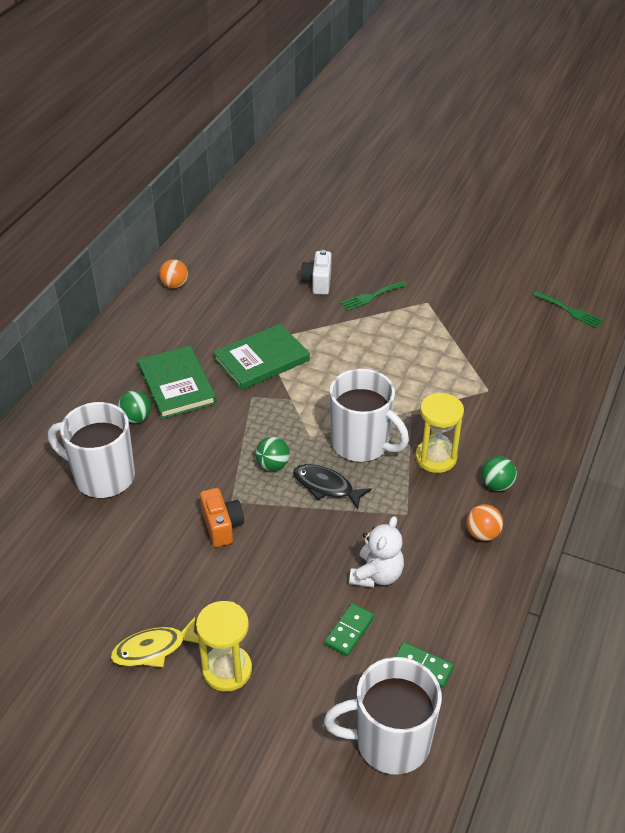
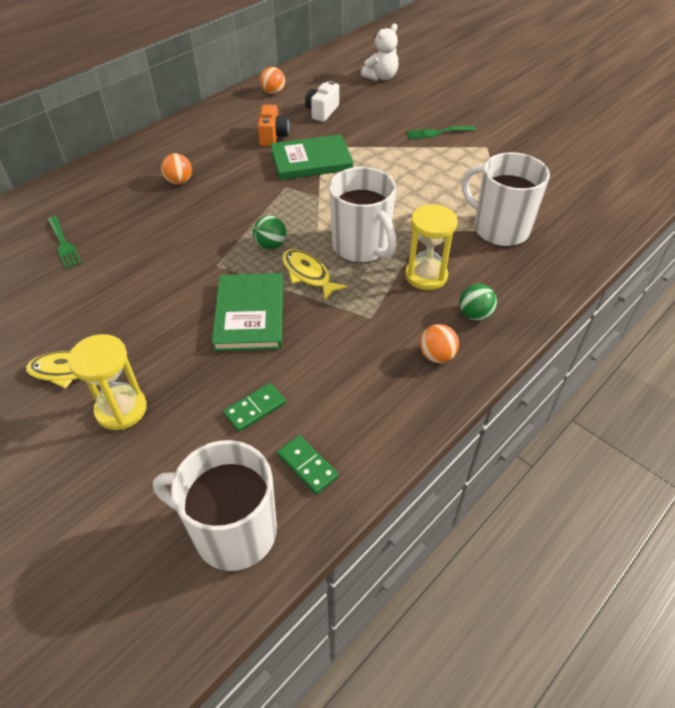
camera: 20 degrees right, 5 degrees up
(103, 477) = (123, 219): white mug -> white mug (499, 229)
(136, 418) = (179, 181): green ball -> orange ball
(177, 384) = (228, 164): green book -> green book (250, 314)
(222, 526) = (195, 283): orange camera -> orange camera (273, 136)
(317, 282) = (395, 113): white camera -> white camera (322, 111)
(326, 487) = (308, 275): black fish -> yellow fish
(376, 575) = (311, 365): white teddy bear -> white teddy bear (381, 77)
(570, 311) = (625, 181): green fork -> green fork (64, 244)

